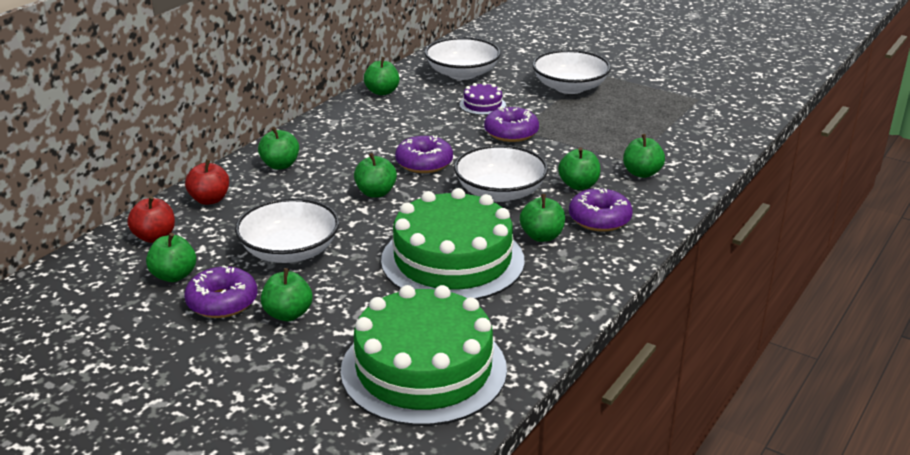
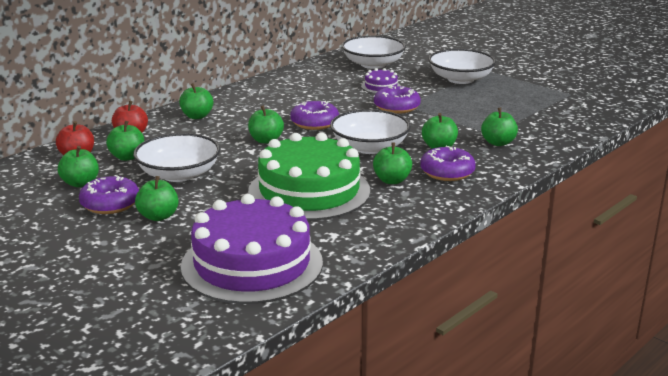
camera: 10 degrees right, 5 degrees down
(382, 92) = (301, 73): green apple -> green apple (127, 157)
(423, 369) = (252, 264): green cake -> purple cake

